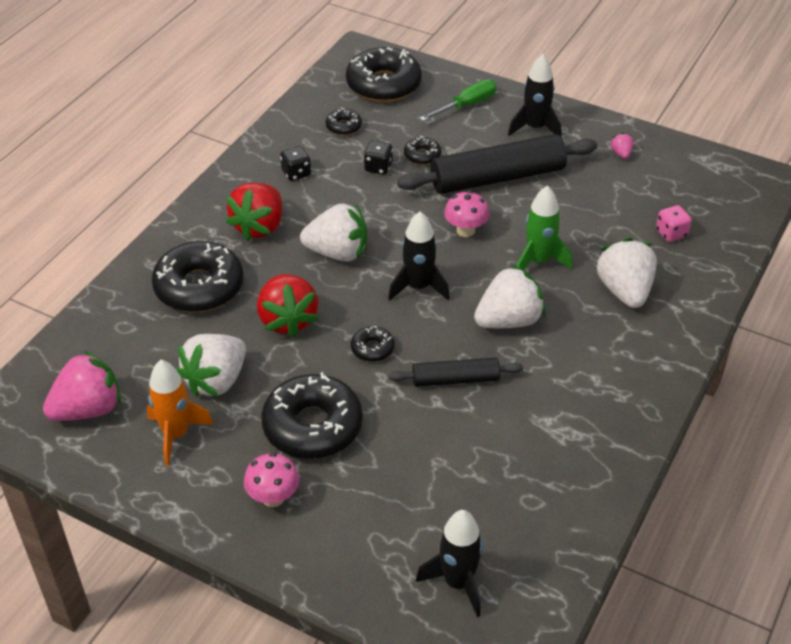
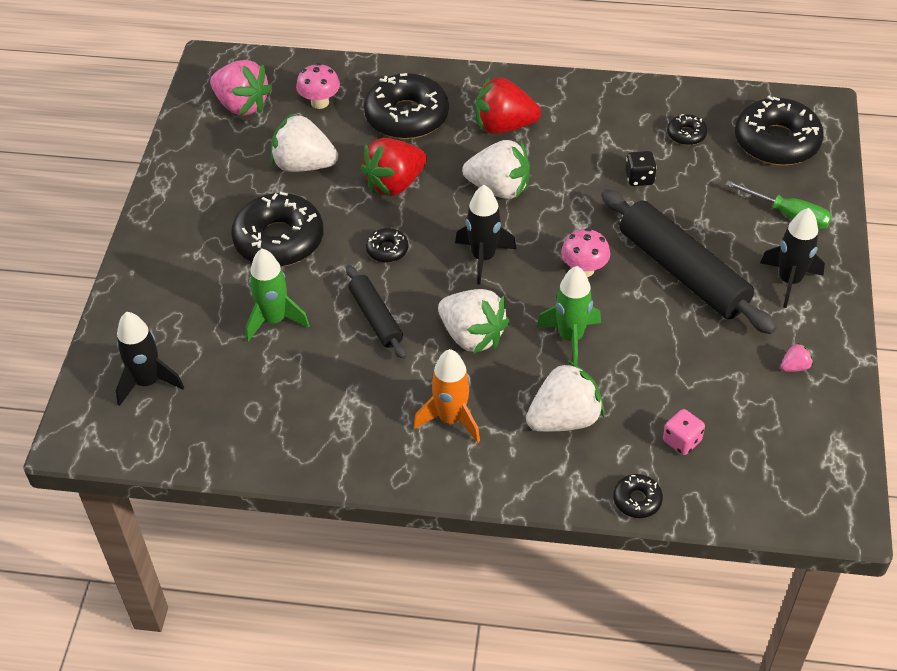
camera: 70 degrees right, 5 degrees up
(176, 435) = (236, 163): orange rocket -> orange rocket (451, 419)
(273, 497) = (194, 241): pink mushroom -> pink mushroom (320, 102)
(296, 173) = (593, 125): black dice -> none
(337, 253) = (499, 188): white strawberry -> white strawberry turned 60 degrees counterclockwise
(421, 456) = (274, 320): none -> green rocket
(422, 155) = (680, 204): black donut -> black donut (637, 500)

